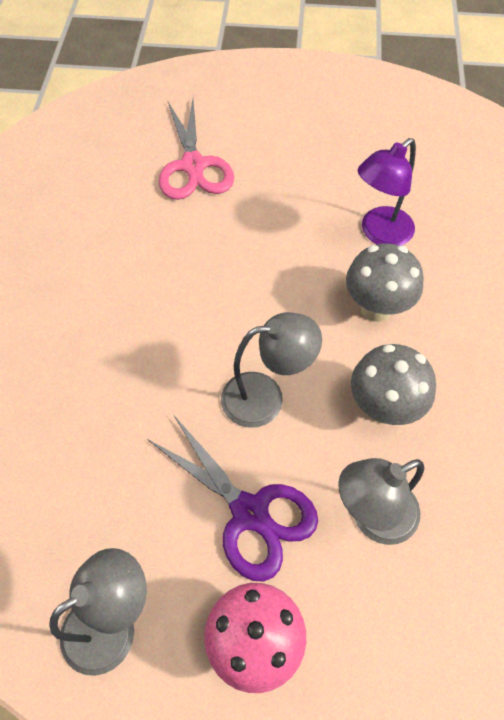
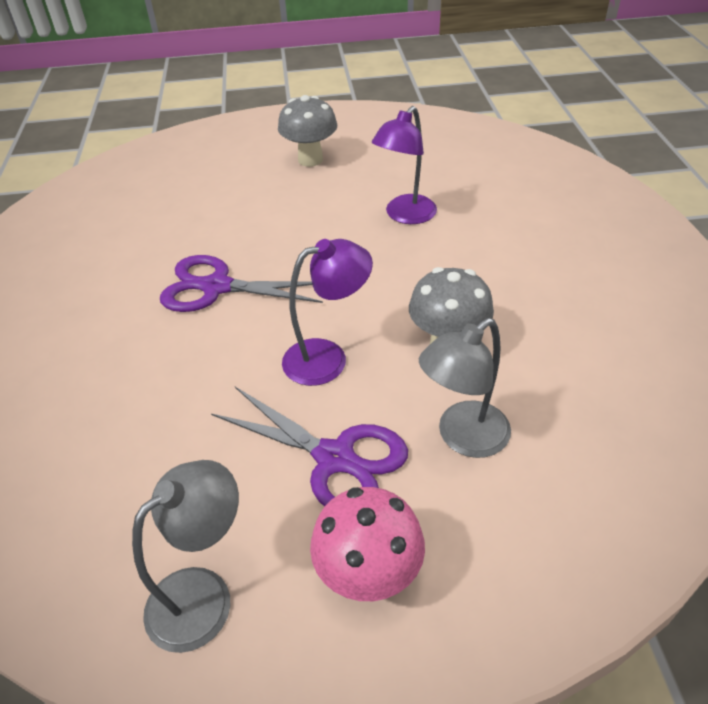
camera: 10 degrees left, 15 degrees down
(175, 288) = (216, 287): none -> purple scissors
(193, 166) = (216, 194): pink scissors -> none
(265, 397) = (328, 358): grey lamp -> purple lamp
(376, 308) = (418, 270): grey mushroom -> grey mushroom (310, 160)

